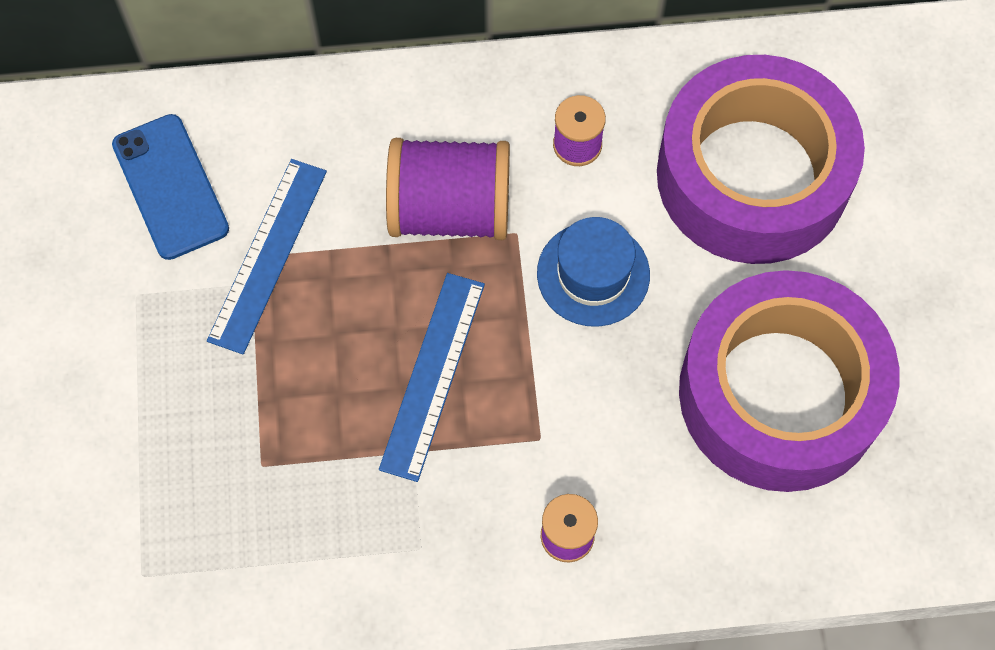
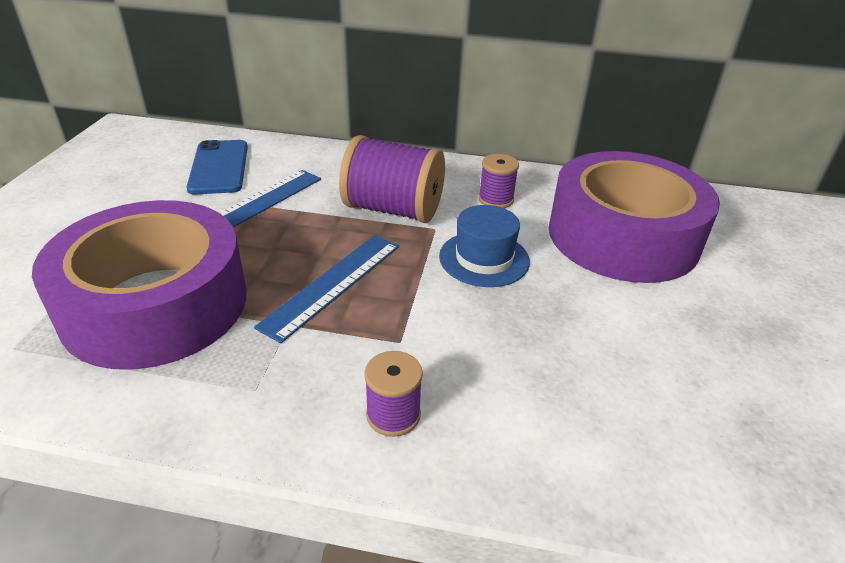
camera: 15 degrees right, 30 degrees down
(780, 393) = (627, 361): purple tape -> purple tape (155, 304)

